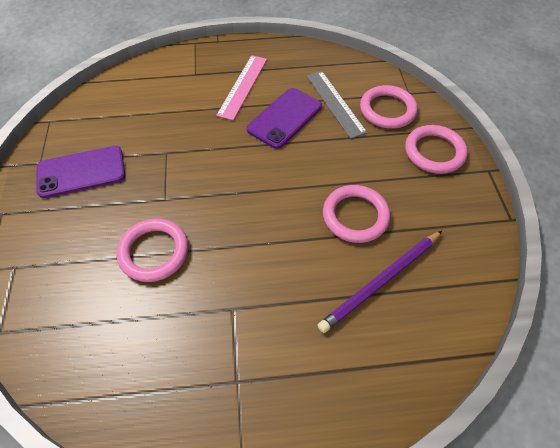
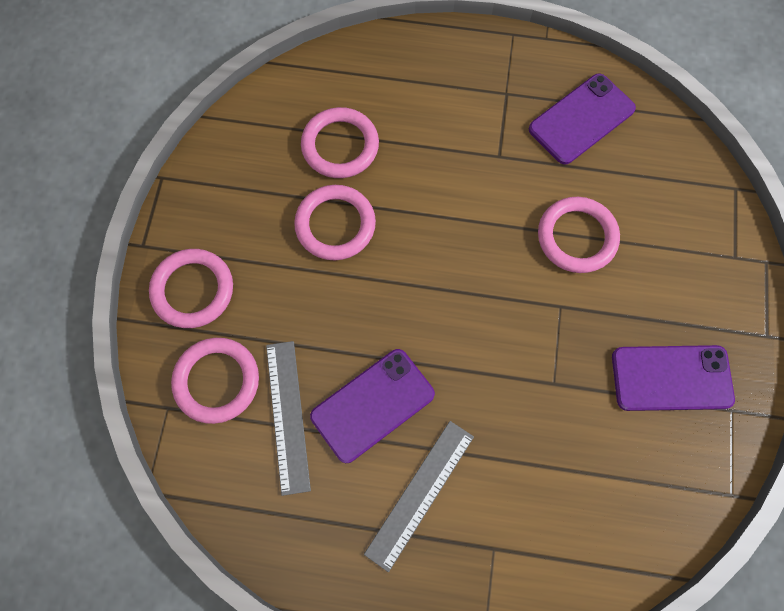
camera: 165 degrees left, 15 degrees up
(153, 370) = (581, 119): none -> purple phone
(243, 86) = (420, 494): pink ruler -> grey ruler
(381, 282) = (340, 146): purple pencil -> pink ring

